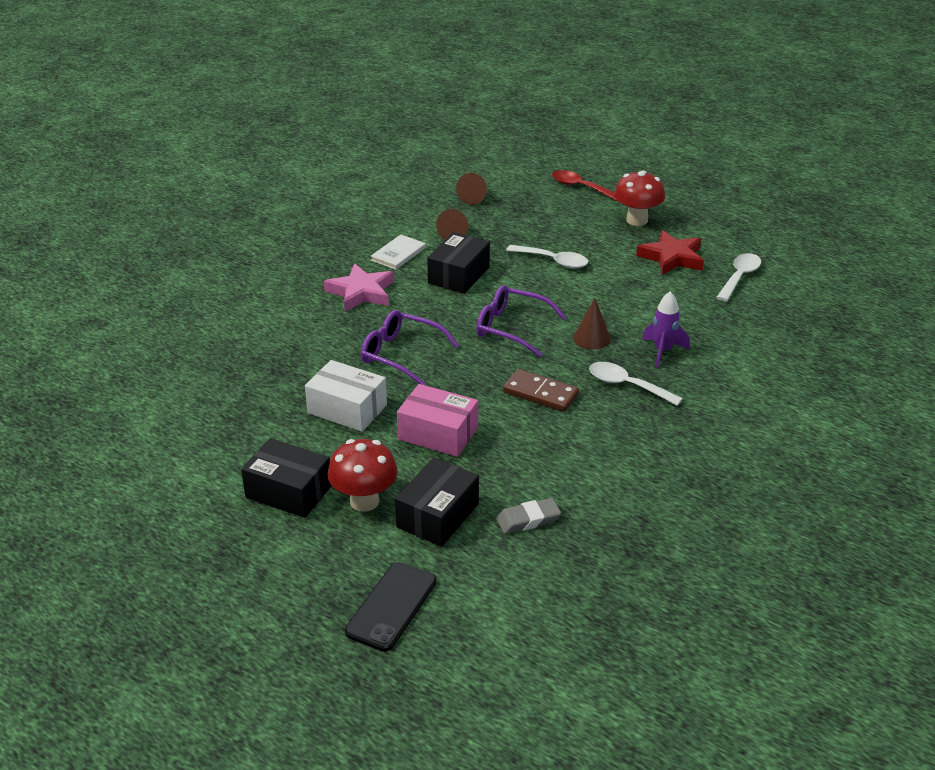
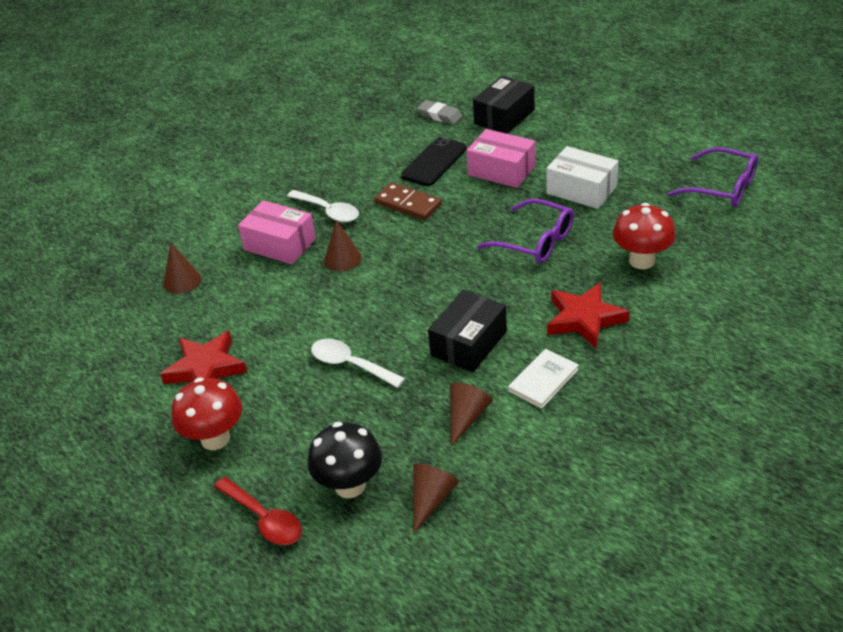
camera: 170 degrees left, 5 degrees up
(289, 491) = (618, 129): black box -> none
(361, 292) = (584, 319): pink star -> red star
(364, 501) = (559, 124): red mushroom -> red mushroom (641, 261)
(391, 606) = (535, 71): black phone -> black phone (434, 162)
(511, 328) = (420, 271): purple glasses -> purple glasses (722, 187)
(528, 519) = (439, 115): grey eraser -> grey eraser turned 45 degrees clockwise
(530, 201) = (350, 485): none -> black mushroom
(662, 351) = (280, 244): purple rocket -> pink box
(739, 277) = (147, 336): white spoon -> none
(741, 319) = (182, 281): none -> brown cone

